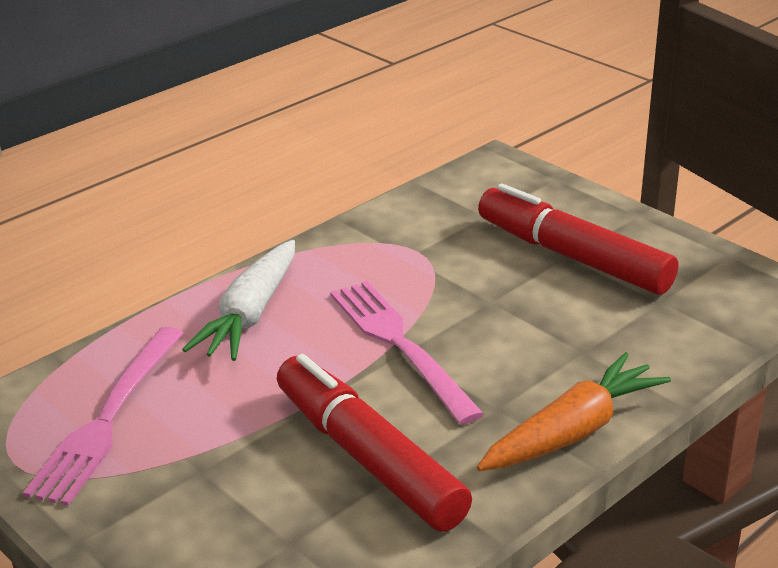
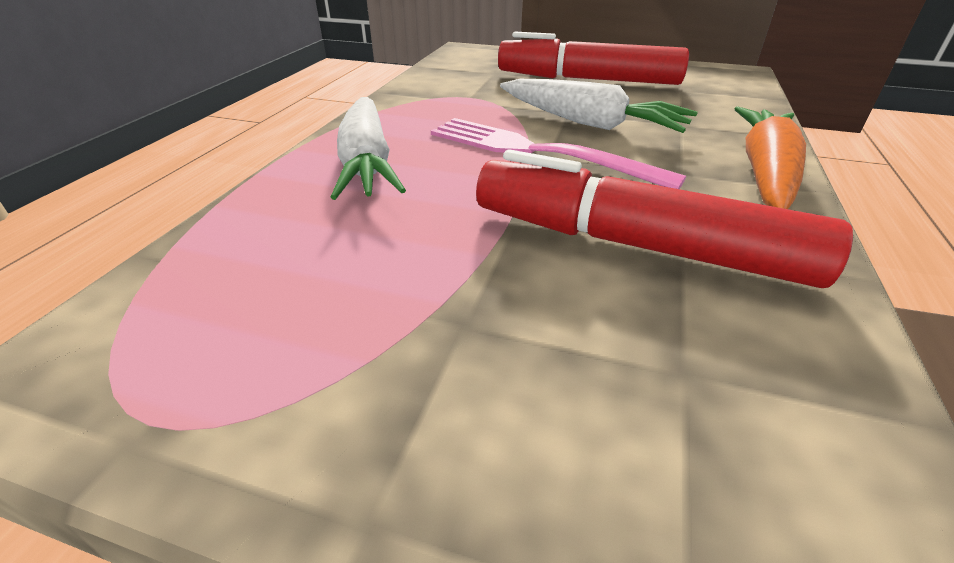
camera: 30 degrees left, 5 degrees up
(107, 420) = (276, 306): pink fork -> none
(490, 322) = (588, 123): none -> white carrot

